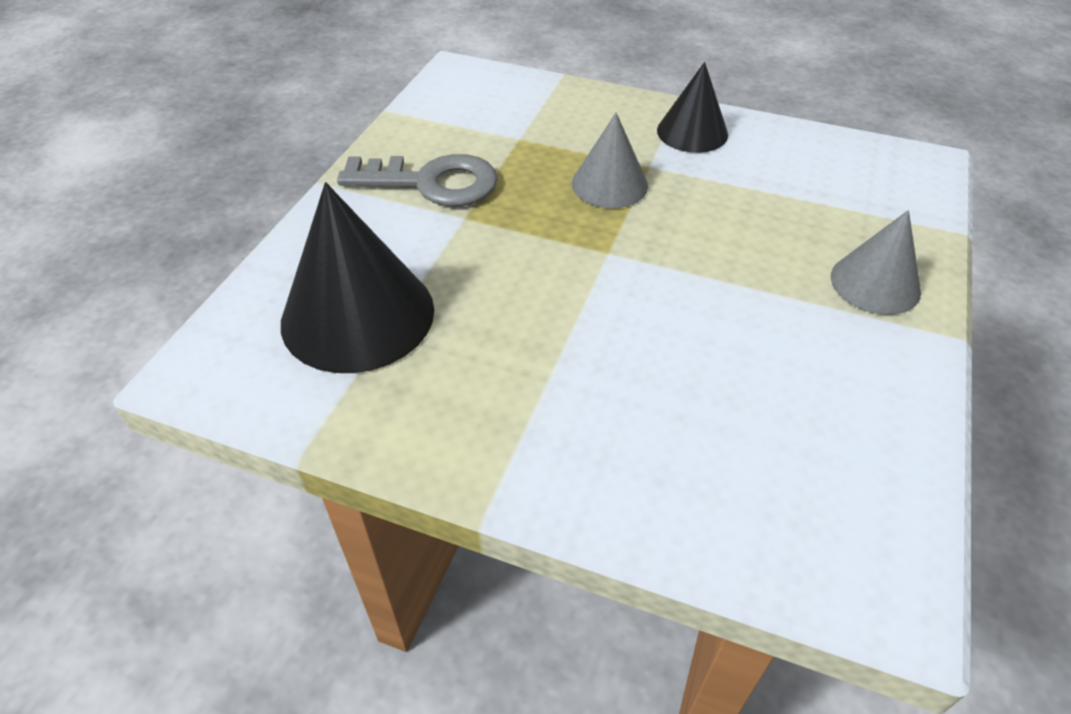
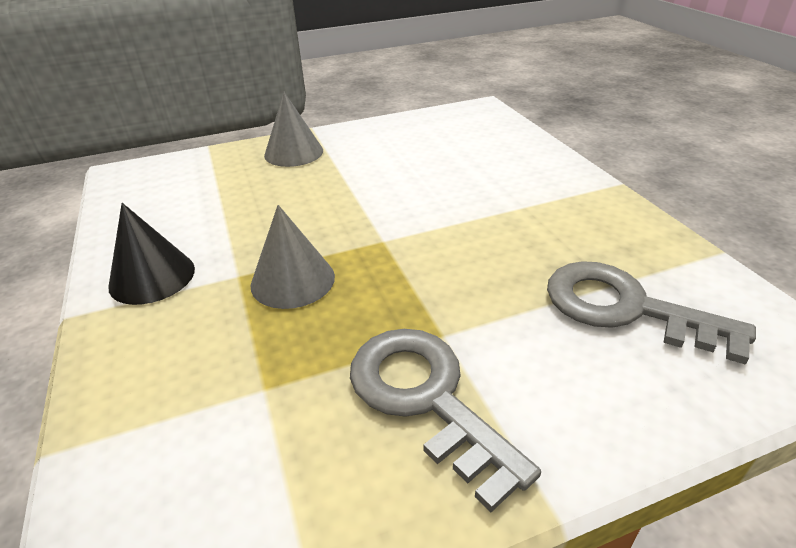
camera: 130 degrees left, 10 degrees down
(358, 315) = (625, 308): black cone -> grey key

